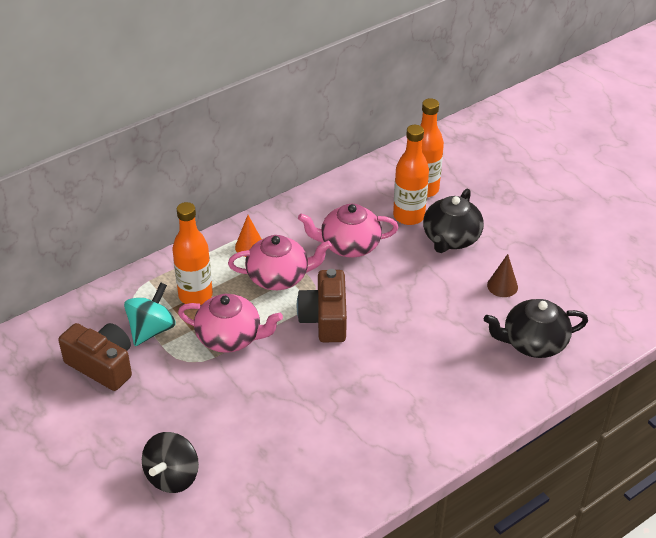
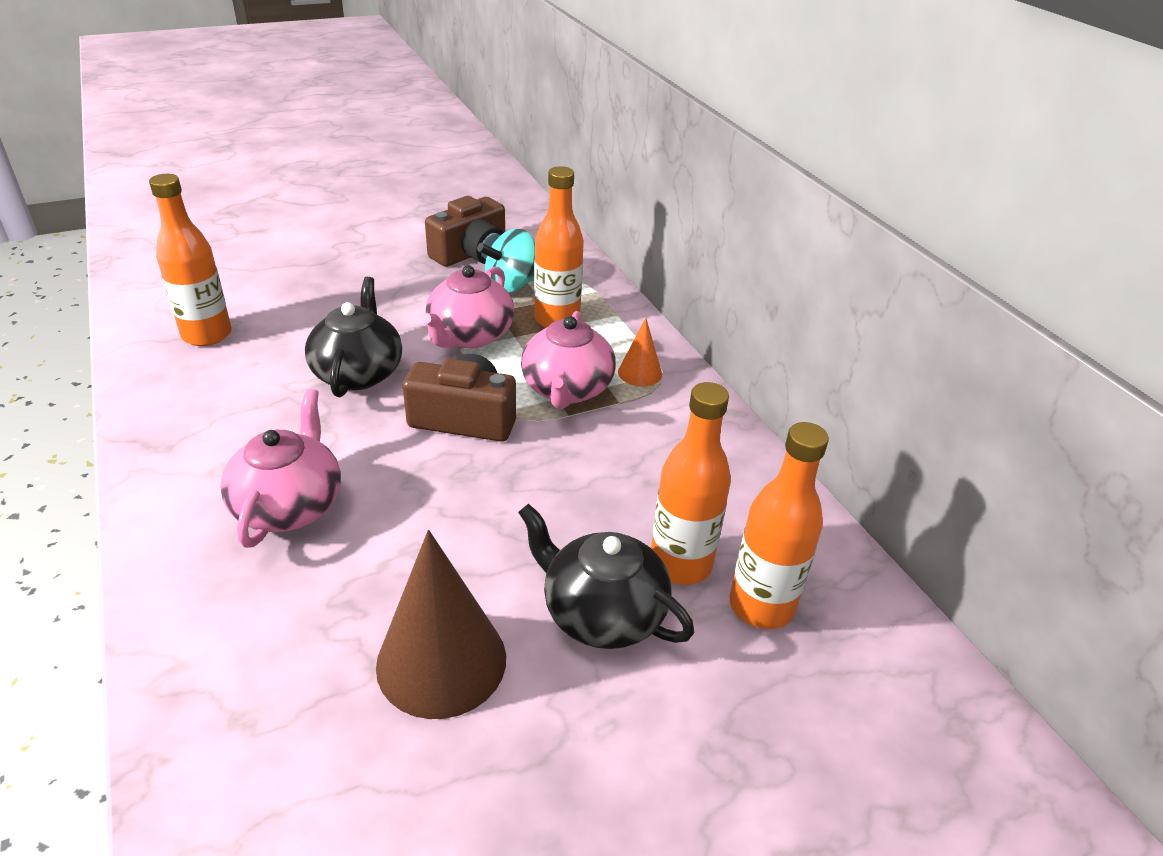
camera: 100 degrees right, 5 degrees down
(151, 330) = (511, 286): turquoise spinning top -> turquoise spinning top turned 105 degrees clockwise
(172, 476) = (289, 278): black spinning top -> none
(274, 495) = (207, 335): none -> orange bottle
(349, 245) = (617, 471): pink teapot -> pink teapot (289, 505)
(502, 286) = (441, 661): brown cone -> brown cone, size x1.99
(533, 343) = (272, 666): black teapot -> black teapot (358, 373)

